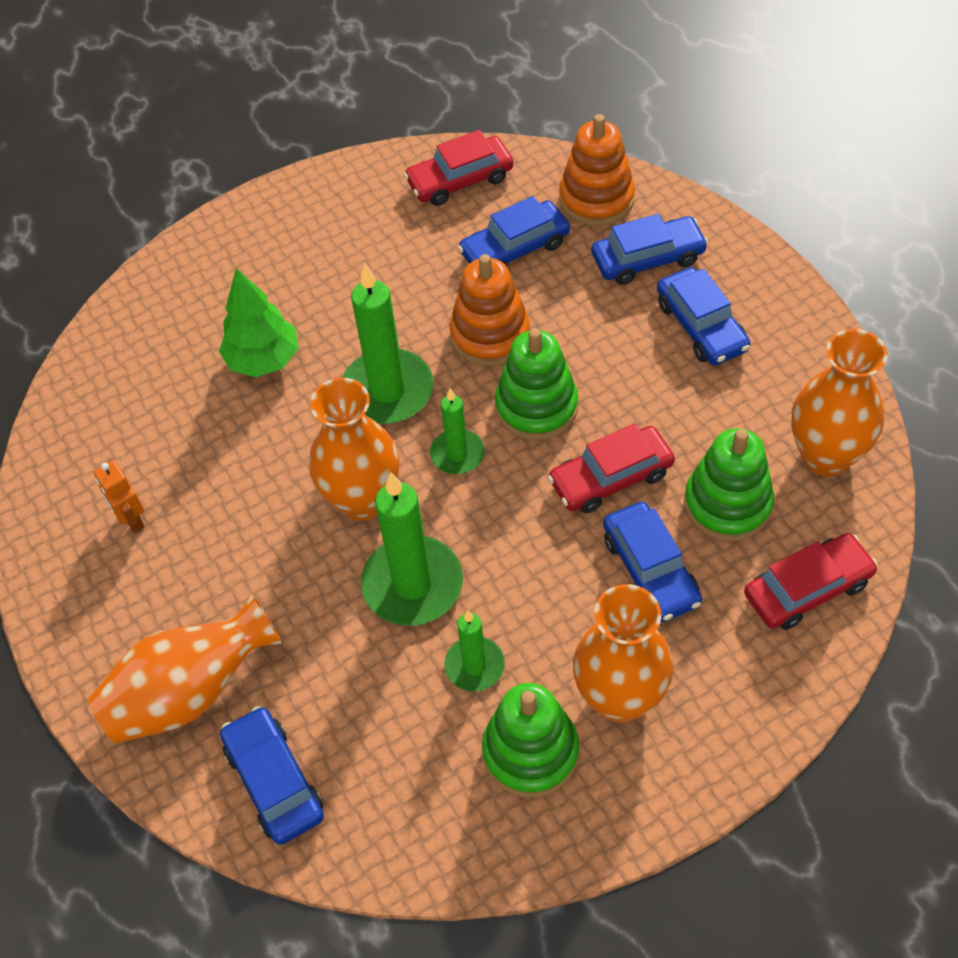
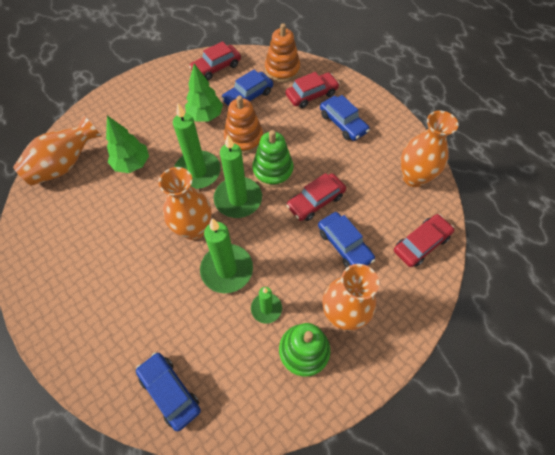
camera: 15 degrees left, 5 degrees up
(132, 519) = (72, 256): orange robot -> none
(191, 692) = (116, 347): orange vase -> orange vase (65, 165)
(421, 279) = (205, 116): none -> green tree
(457, 454) = (238, 199): green candle -> green candle, size x1.76
(648, 258) = (311, 94): blue car -> red car
(727, 504) = (374, 207): green stacking toy -> none

